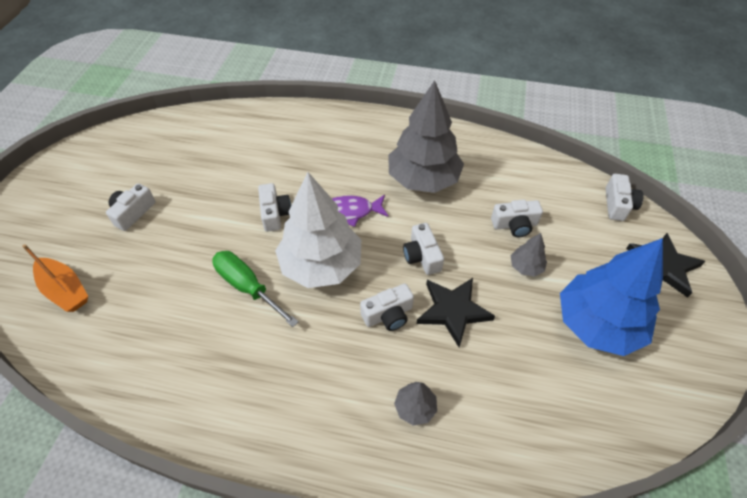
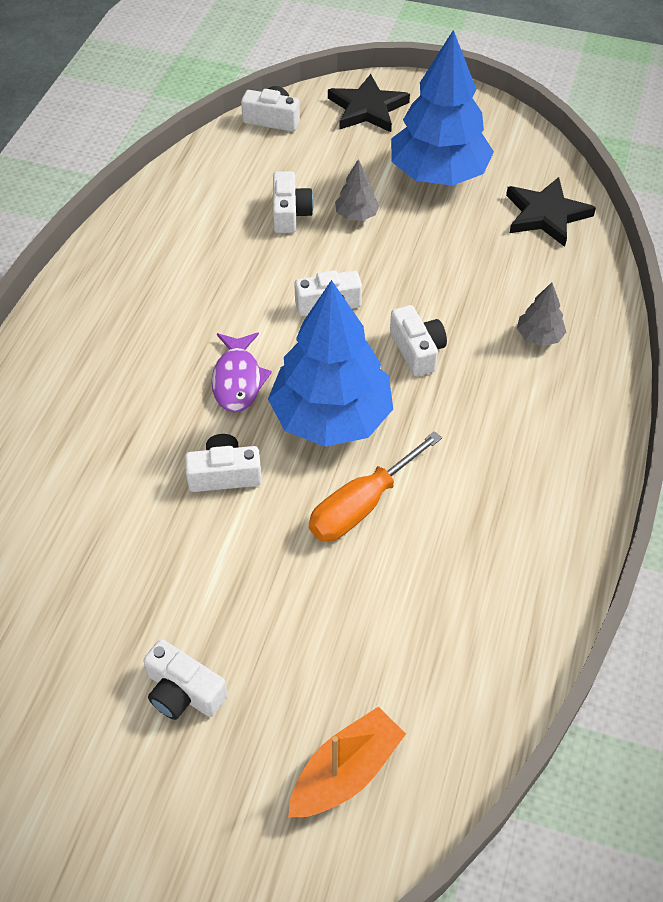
camera: 85 degrees left, 0 degrees up
(247, 287) = (361, 505): green screwdriver -> orange screwdriver
(321, 265) = (331, 417): white tree -> blue tree
(423, 179) = (189, 292): grey tree -> none
(453, 311) = (415, 289): black star -> black star (546, 215)

